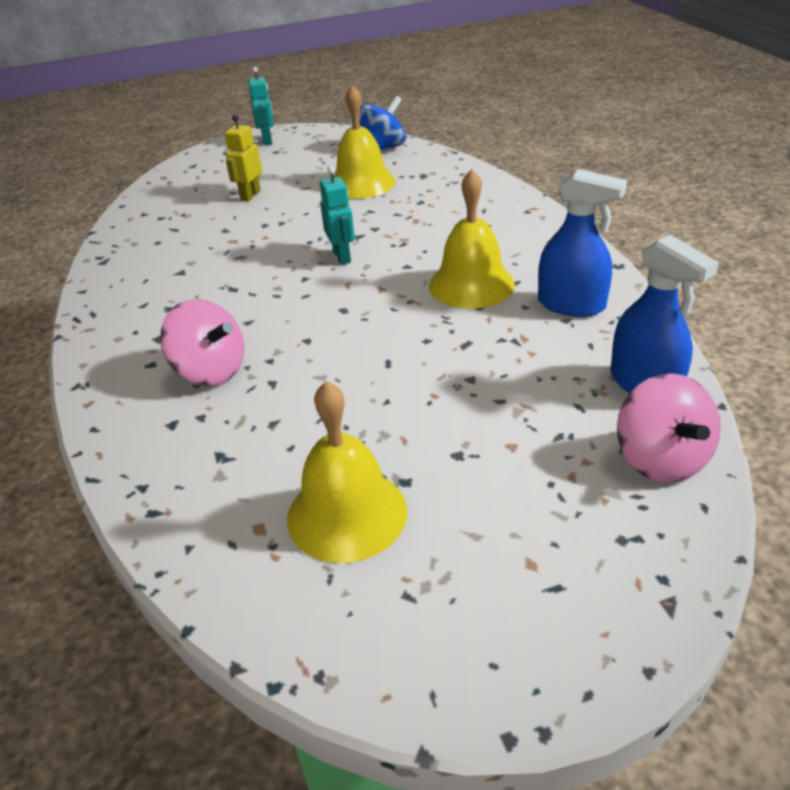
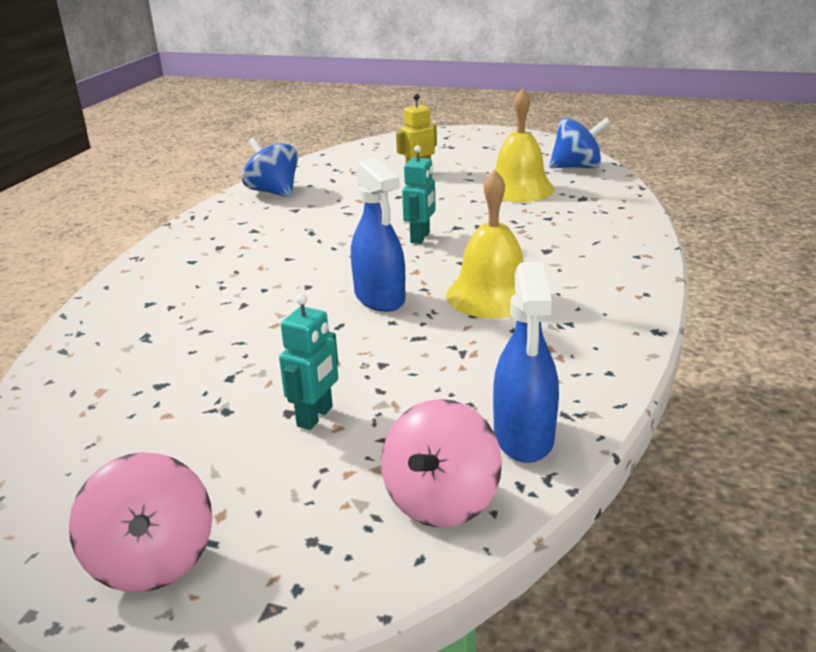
camera: 35 degrees right, 10 degrees down
(130, 262) = (273, 192): none -> blue spinning top
(210, 371) = (218, 280): pink spinning top -> pink spinning top (152, 560)
(267, 140) = (490, 137): turquoise robot -> turquoise robot (315, 416)
(347, 514) = (159, 411): yellow bell -> none
(571, 305) = (557, 345): blue spray bottle -> blue spray bottle (379, 298)

